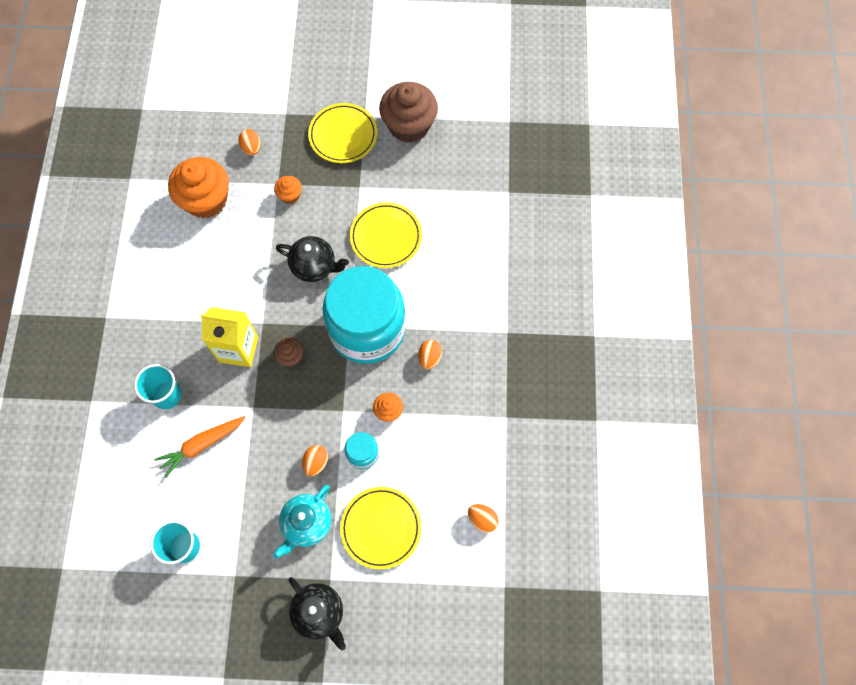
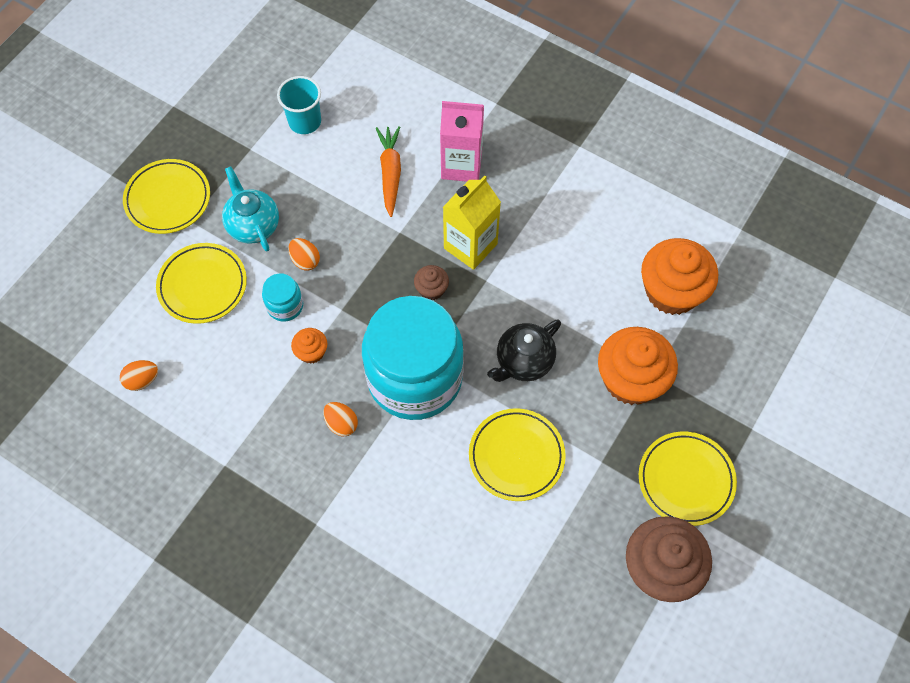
camera: 120 degrees right, 5 degrees down
(167, 395) = (461, 165): turquoise cup -> pink carton
(251, 148) = (719, 368): orange egg -> none
(290, 195) = (631, 379): orange cupcake -> orange cupcake, size x2.14
(319, 613) = (168, 199): black teapot -> yellow plate

